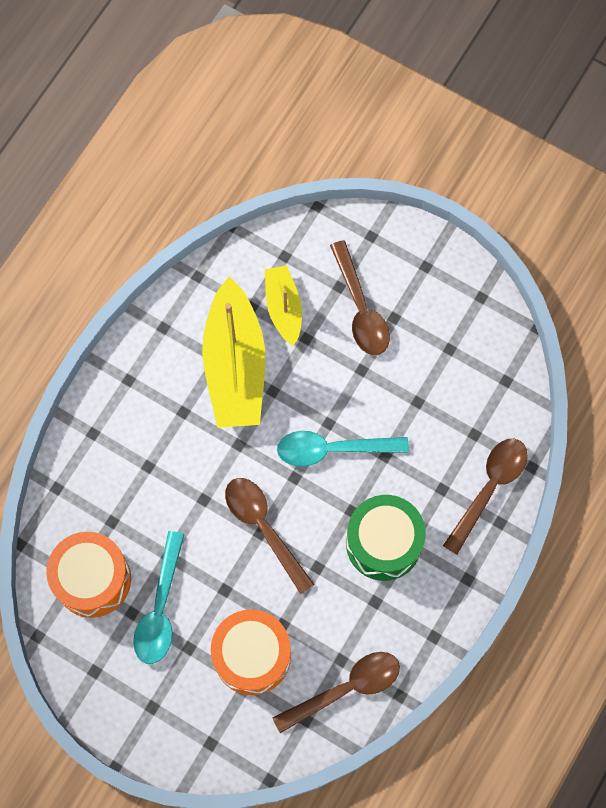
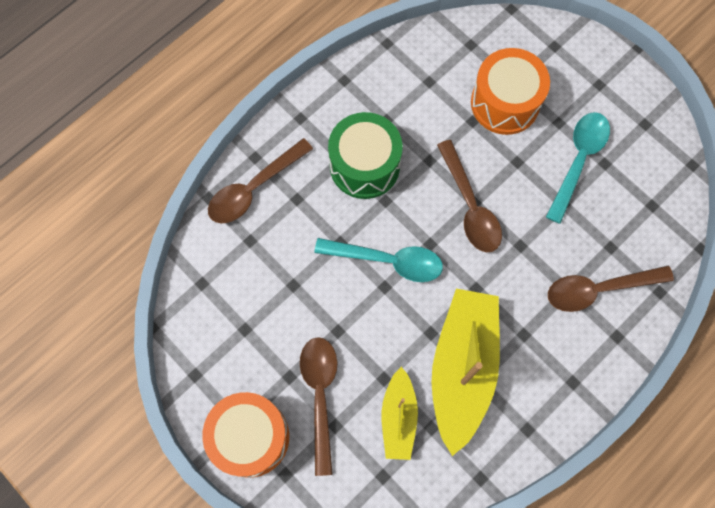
camera: 165 degrees left, 0 degrees up
(93, 579) = (636, 200): orange drum -> orange drum (250, 437)
(345, 689) = (431, 59): brown spoon -> brown spoon (599, 289)

